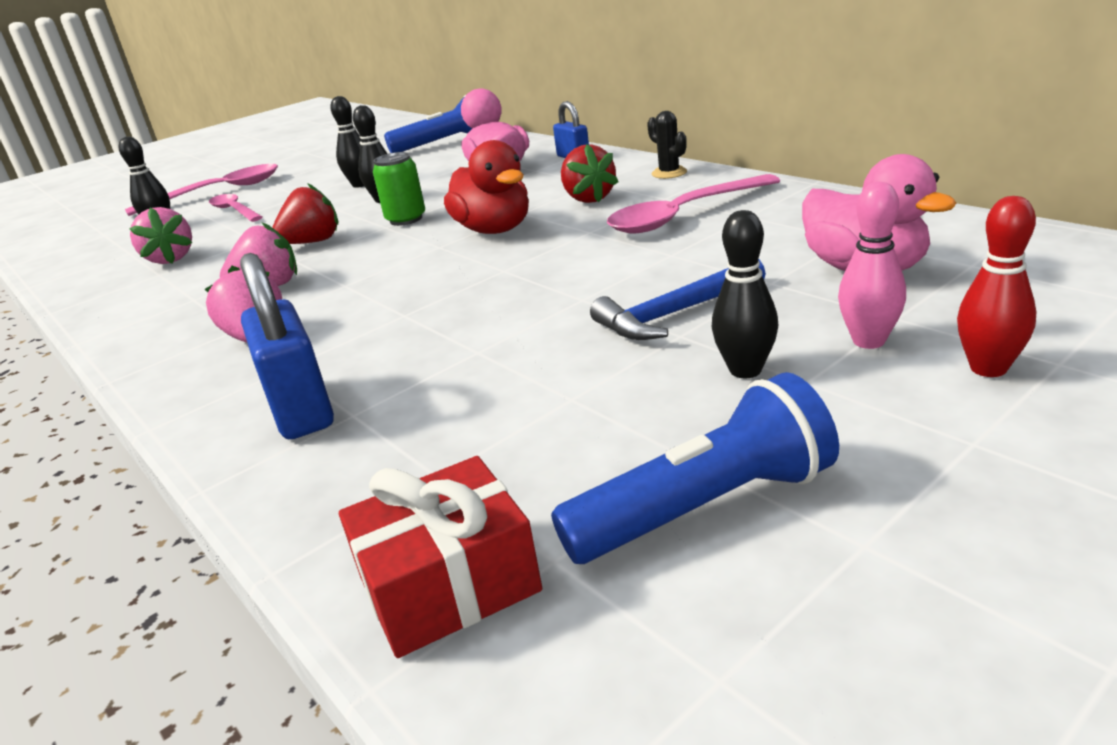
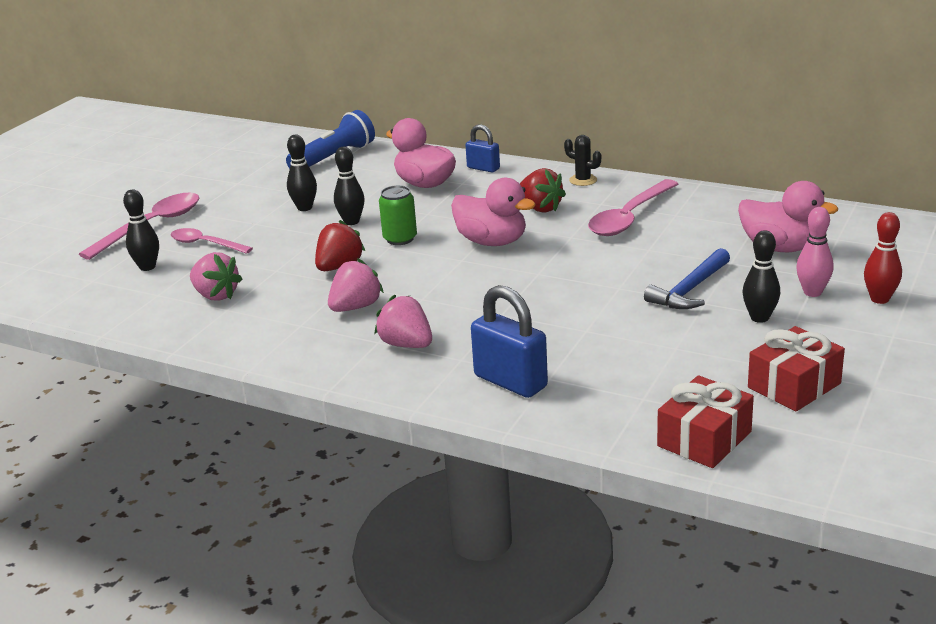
camera: 25 degrees left, 0 degrees up
(494, 230) = (492, 242): red duck -> pink duck
(704, 507) = (794, 385): blue flashlight -> red gift

